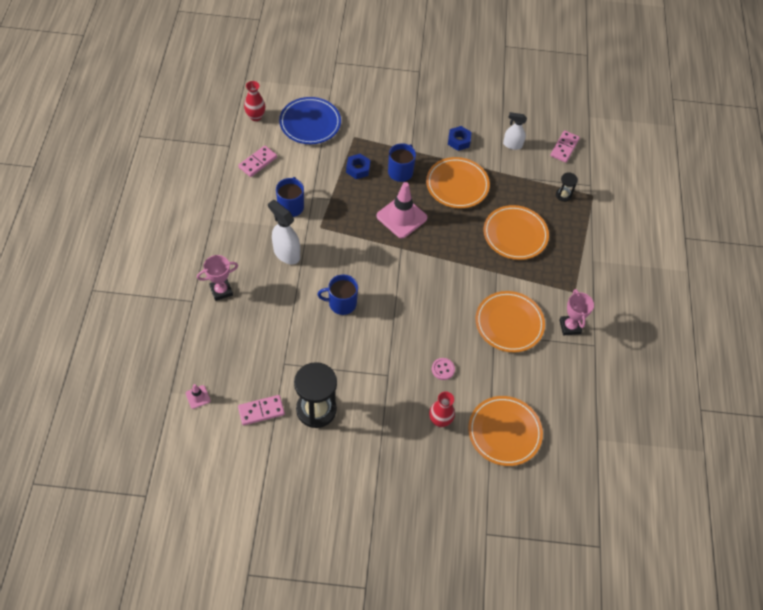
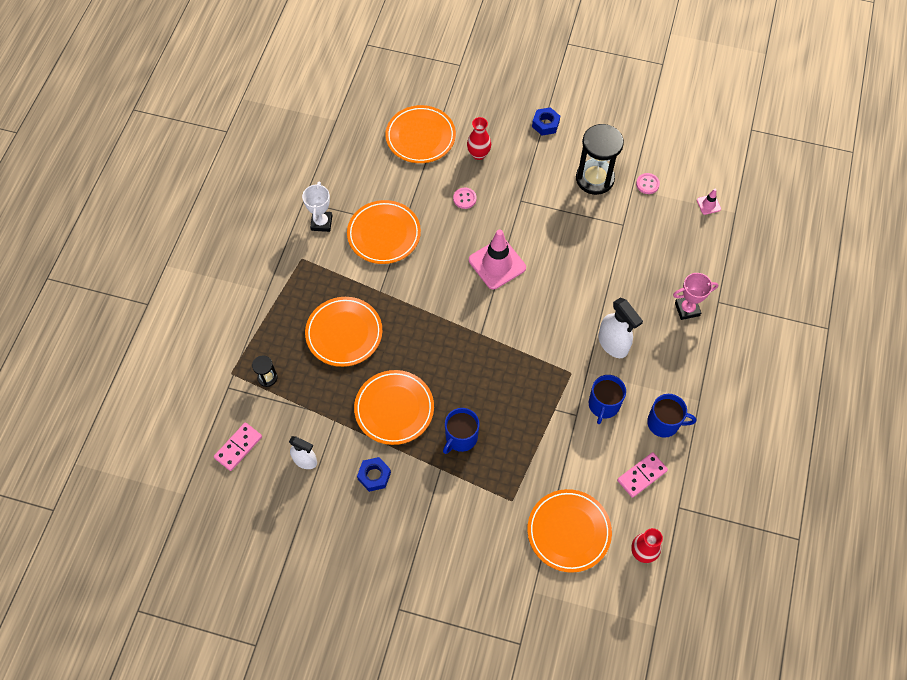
camera: 165 degrees left, 5 degrees up
(261, 411) = (647, 184): pink domino -> pink button
(310, 123) = (568, 531): blue plate -> orange plate
(341, 303) = (557, 278): blue mug -> blue mug (664, 423)
(358, 169) = (514, 449): blue nut -> blue nut (545, 124)
(401, 217) = (472, 373): pink traffic cone -> pink traffic cone (497, 264)
(569, 327) = (321, 223): pink trophy -> white trophy

